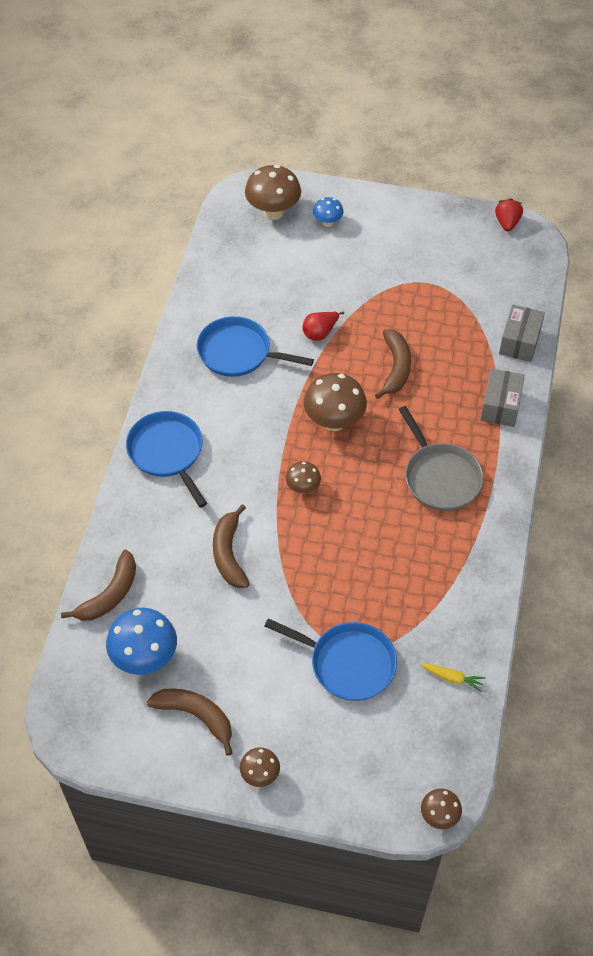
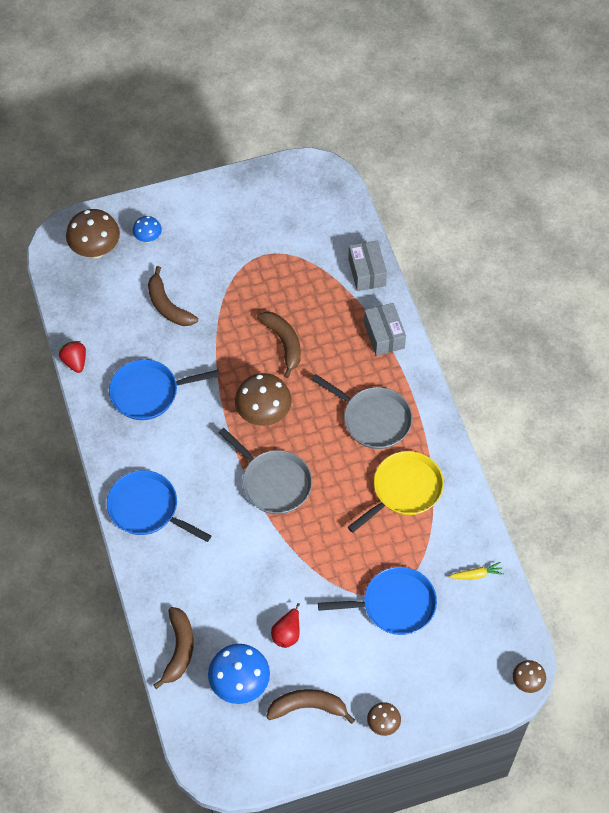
camera: 30 degrees left, 5 degrees up
(229, 554) = (250, 567): brown banana -> brown banana (168, 306)
(303, 488) = (274, 482): brown mushroom -> grey pan
(320, 333) = (204, 342): red pear -> red pear (287, 633)
(429, 558) = (404, 489): none -> yellow pan
(507, 223) = (295, 169): red strawberry -> red strawberry (75, 361)

